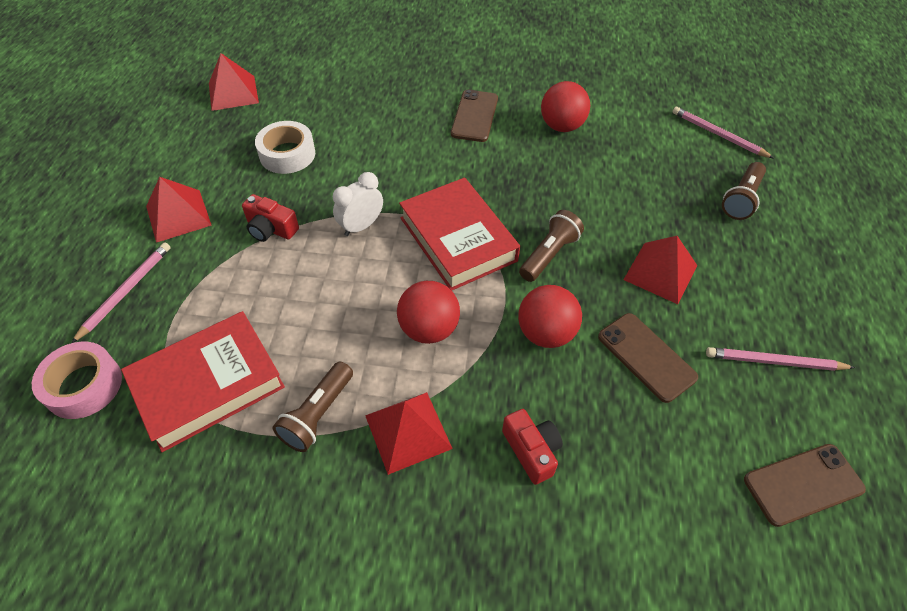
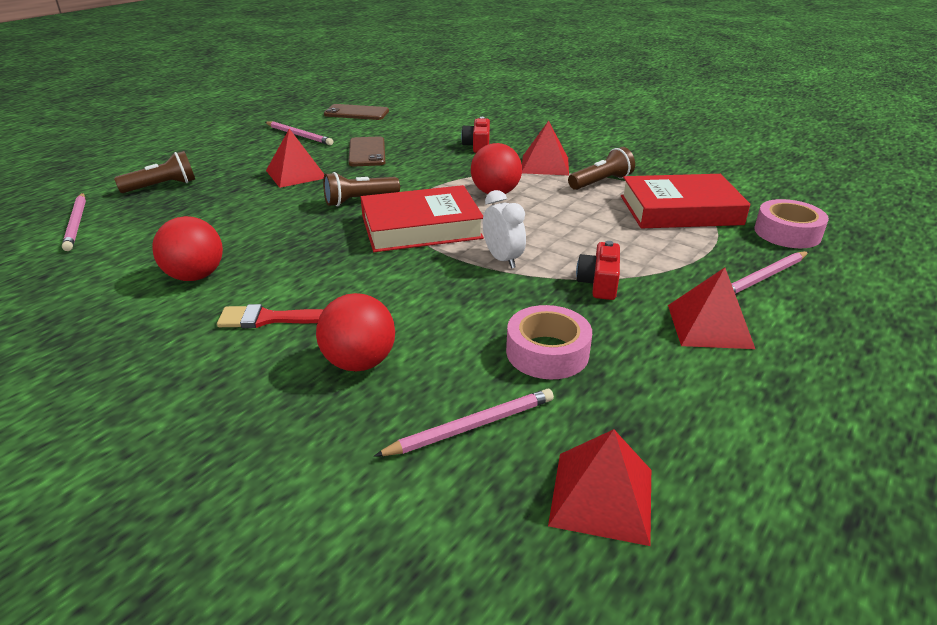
camera: 150 degrees left, 20 degrees down
(271, 229) = (599, 283): red camera -> red camera turned 135 degrees counterclockwise
(287, 154) = (547, 352): white tape -> pink tape
(309, 100) = (471, 426): none -> pink pencil
(361, 226) = (502, 259): white clock -> white clock turned 105 degrees counterclockwise
(458, 239) = (421, 227): red book -> red book turned 75 degrees clockwise
(474, 116) = (269, 319): brown phone -> red brush
(545, 333) = (415, 173): red ball -> red ball (359, 362)

